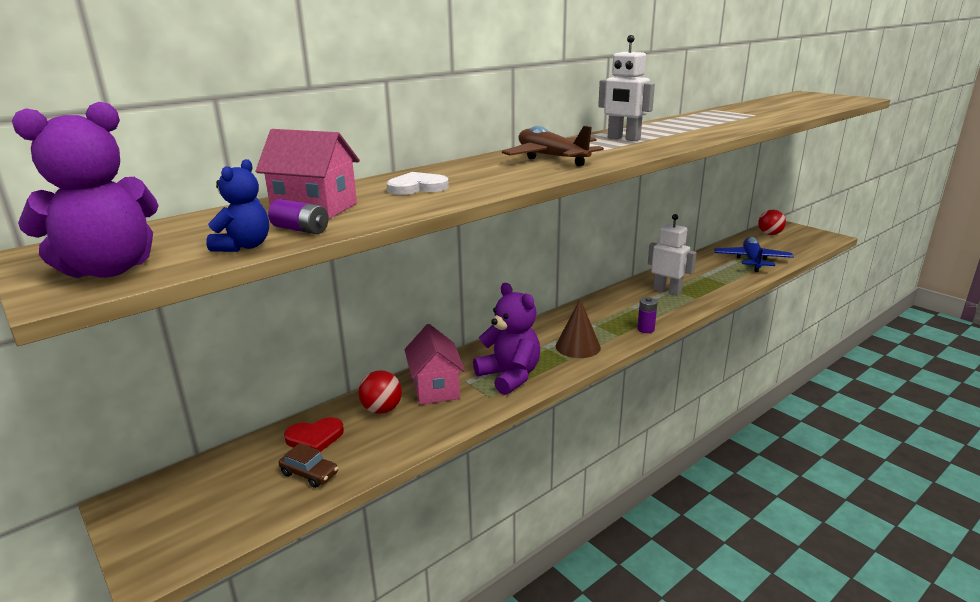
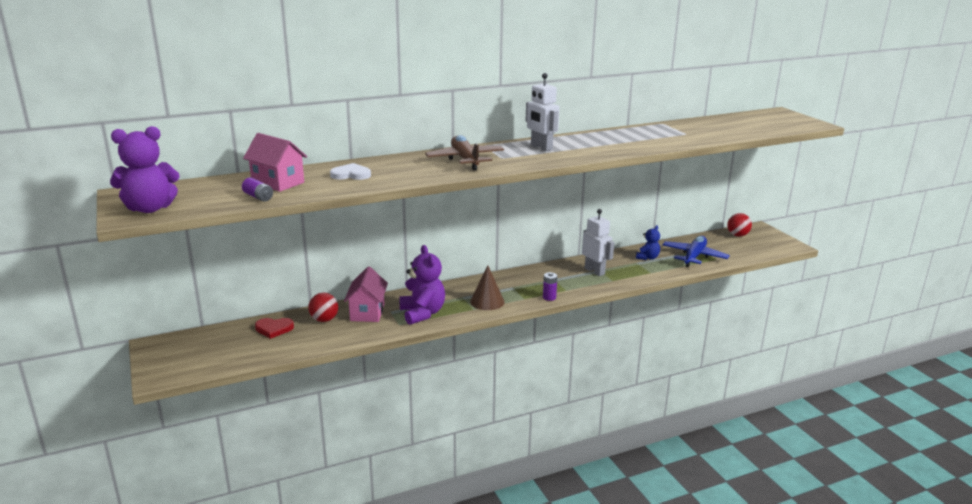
camera: 15 degrees right, 0 degrees up
(244, 246) = (222, 204): blue teddy bear -> blue teddy bear (647, 258)
(309, 473) = (260, 348): brown car -> none

